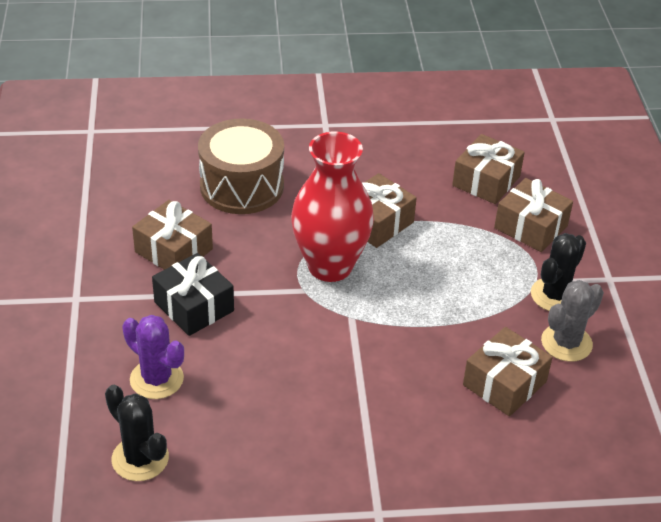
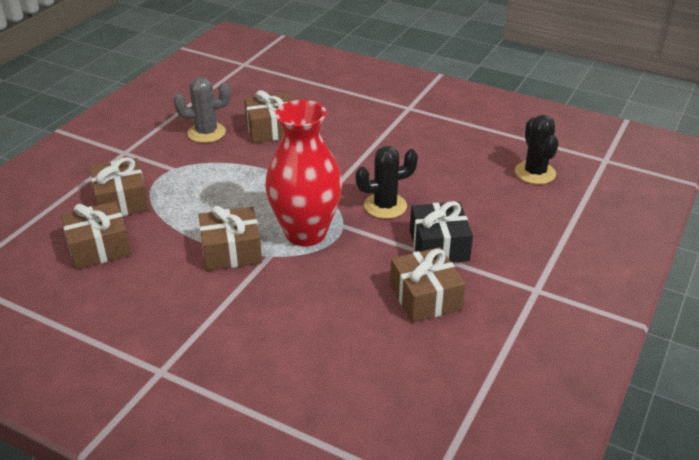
camera: 145 degrees left, 5 degrees down
(156, 379) = (499, 209): purple cactus -> none
(242, 186) = (313, 334): brown drum -> none
(555, 295) = (174, 156): black cactus -> black cactus (385, 206)

